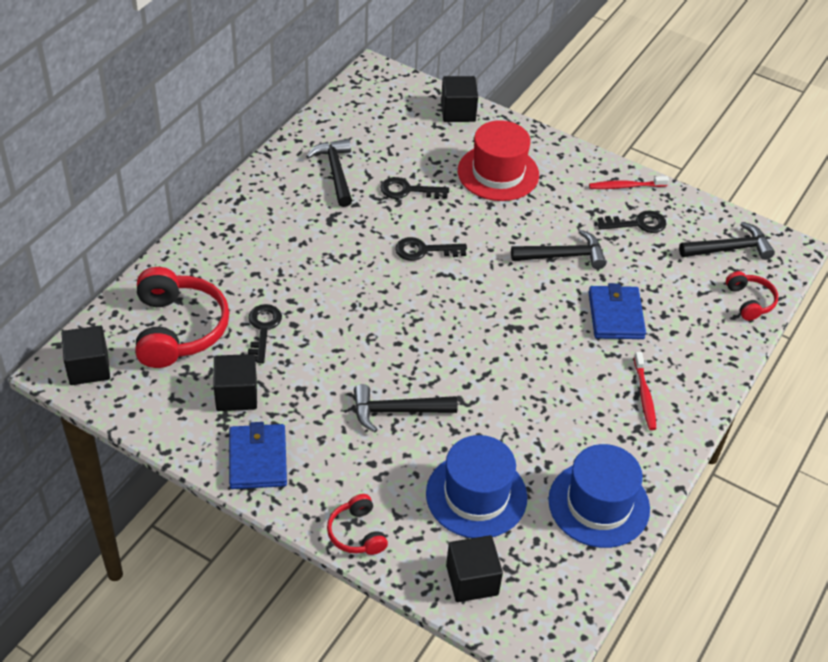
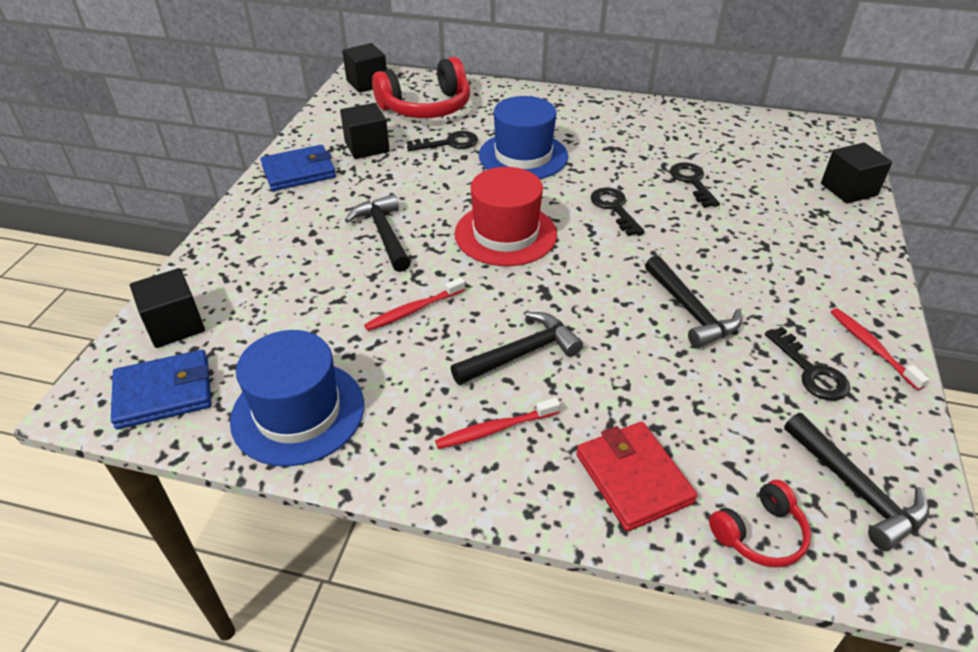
camera: 75 degrees right, 5 degrees down
(336, 172) = (676, 138): black hammer -> black hammer (521, 354)
(357, 533) = (225, 240): red headphones -> none
(476, 495) = (288, 308): blue hat -> blue hat (523, 156)
(498, 173) = (781, 235): red hat -> red hat (505, 234)
(508, 412) = (413, 310): none -> red toothbrush
(615, 315) = (621, 376): blue wallet -> blue wallet (164, 393)
(700, 340) = (633, 478): none -> red wallet

